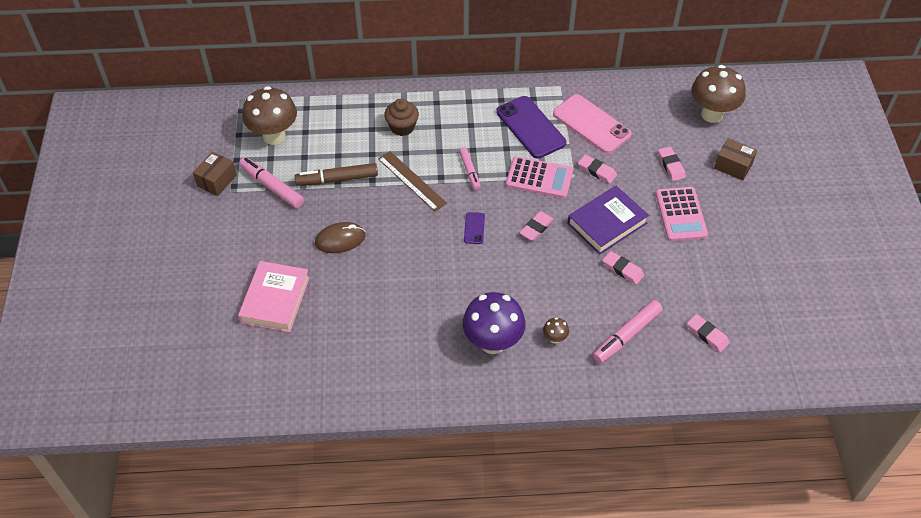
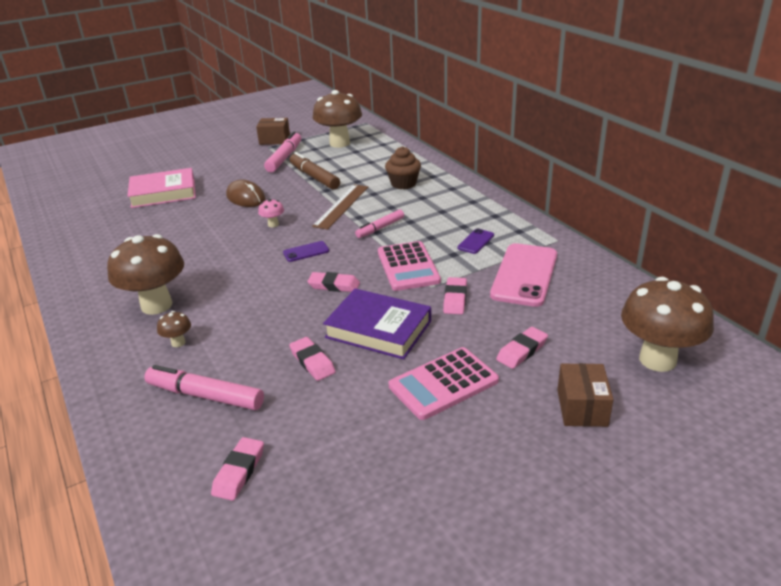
camera: 65 degrees right, 20 degrees down
(410, 235) = (273, 224): none -> pink mushroom
(493, 342) = (156, 305): purple mushroom -> brown mushroom
(530, 127) = (476, 241): purple phone -> purple phone, size x0.46
(622, 269) = (312, 362): pink eraser -> pink eraser turned 45 degrees counterclockwise

